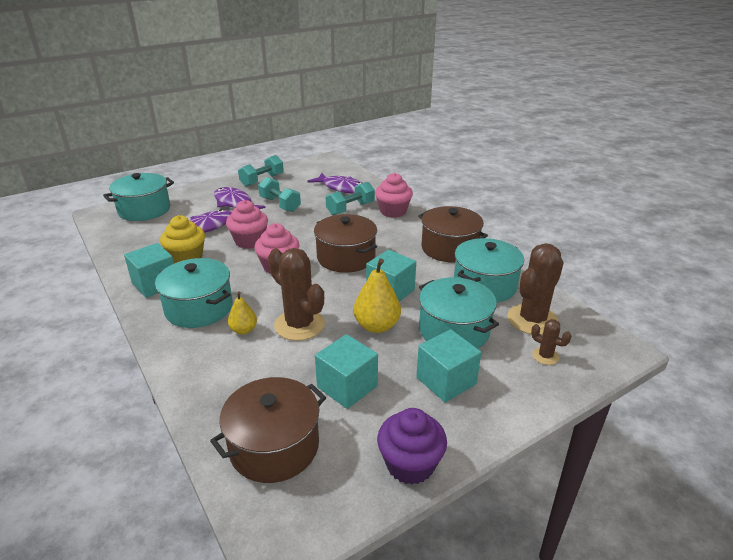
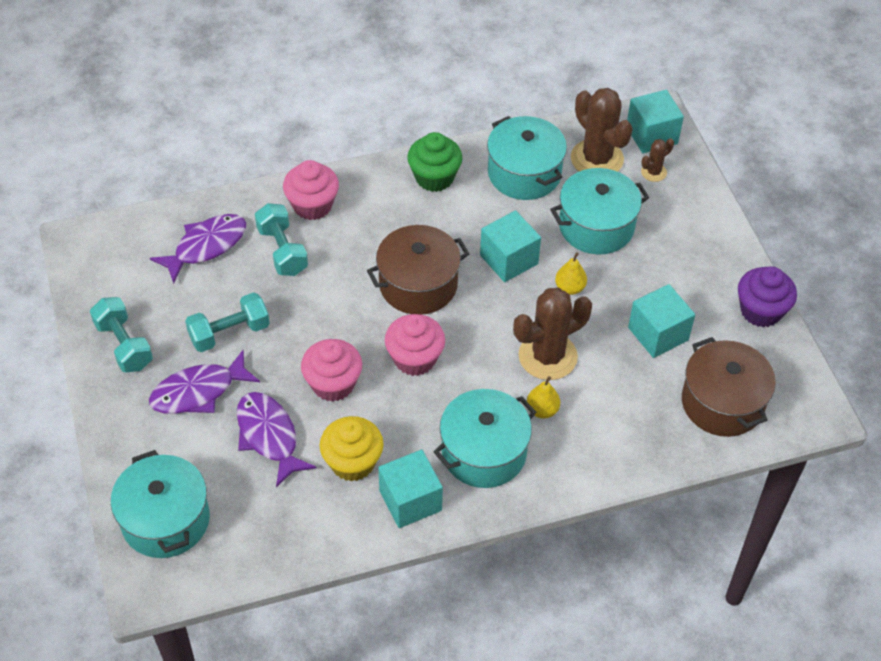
camera: 75 degrees left, 20 degrees up
(376, 326) = (570, 288): yellow pear -> yellow pear, size x0.60
(446, 381) = (668, 256): turquoise cube -> turquoise cube (651, 135)
(449, 248) = (434, 177): brown pot -> green cupcake

